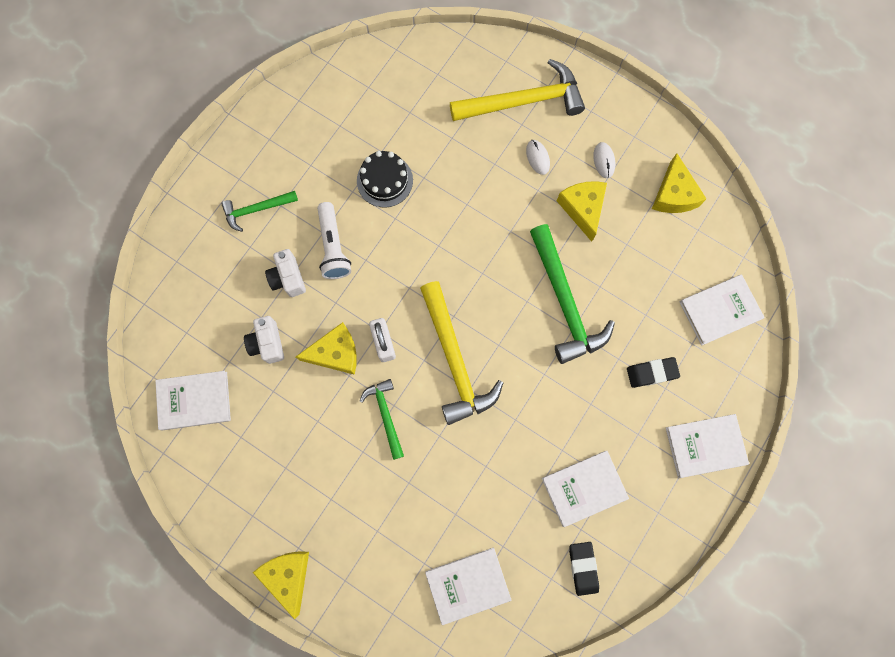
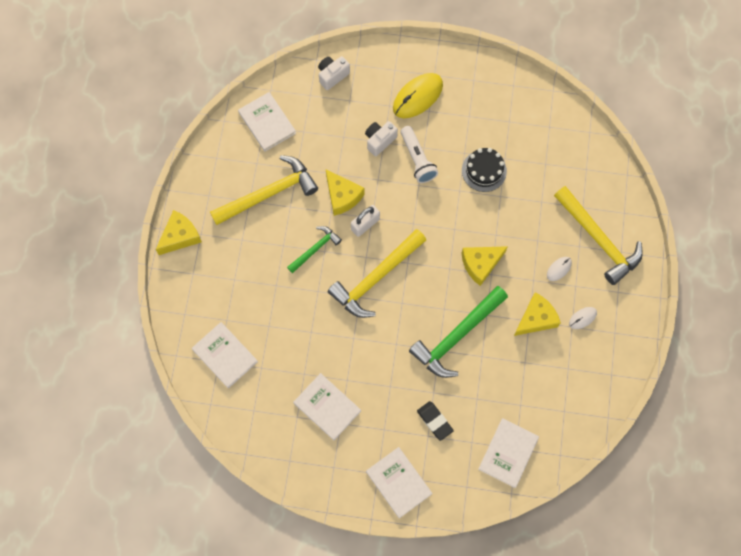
camera: 65 degrees right, 5 degrees down
(256, 210) = (417, 97): green hammer -> yellow mouse
(267, 343) = (327, 149): white camera -> white camera (332, 76)
(288, 438) = (269, 193): none -> yellow hammer
(333, 246) = (417, 159): white flashlight -> white flashlight turned 75 degrees counterclockwise
(583, 568) = (271, 429): black eraser -> none
(673, 194) = (583, 381): yellow cheese -> yellow cheese (480, 264)
(720, 310) = (508, 453): white book -> white book turned 75 degrees clockwise

